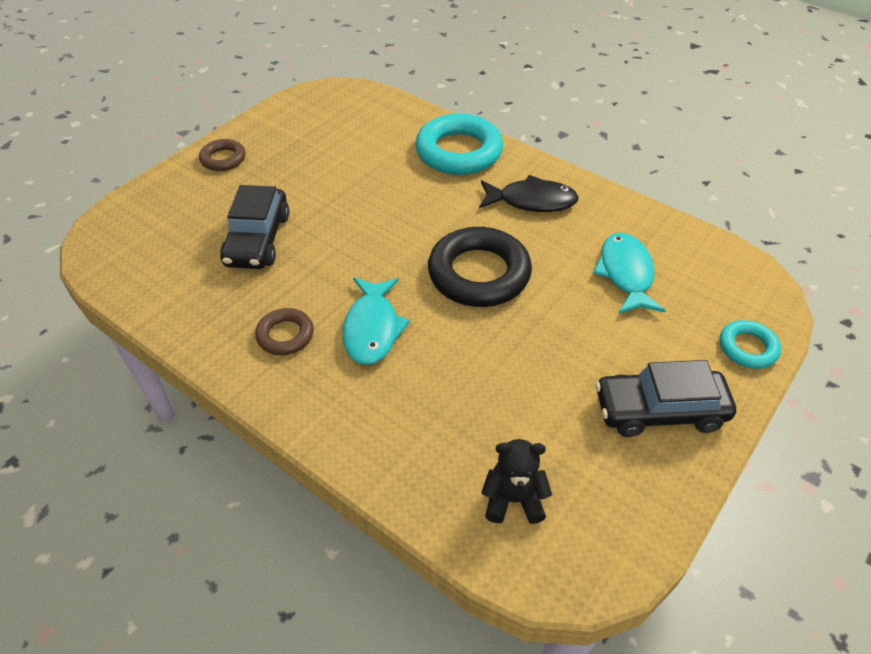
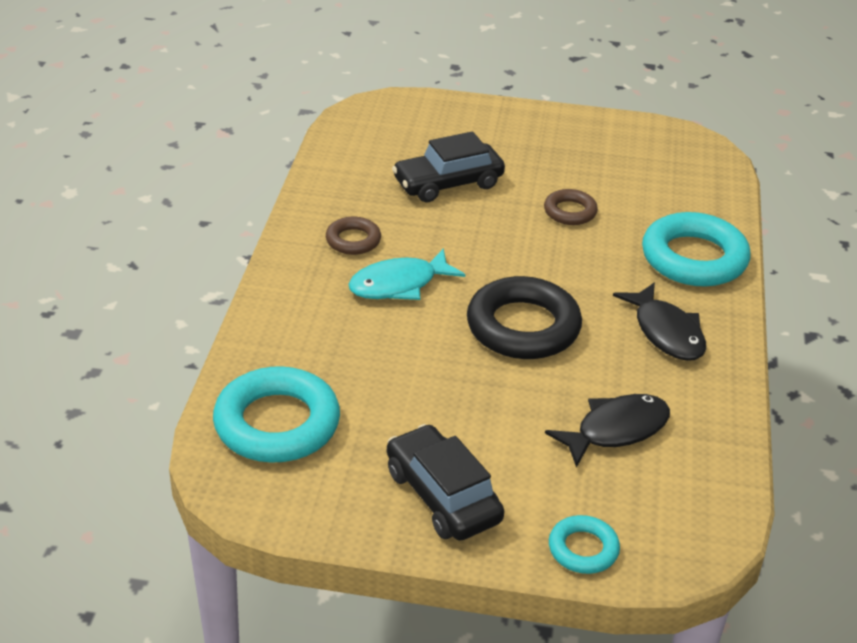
camera: 60 degrees right, 10 degrees down
(223, 159) = (531, 124): brown ring -> brown ring (570, 212)
(513, 499) = (277, 423): black teddy bear -> turquoise ring
(626, 274) = (616, 430): turquoise fish -> black fish

